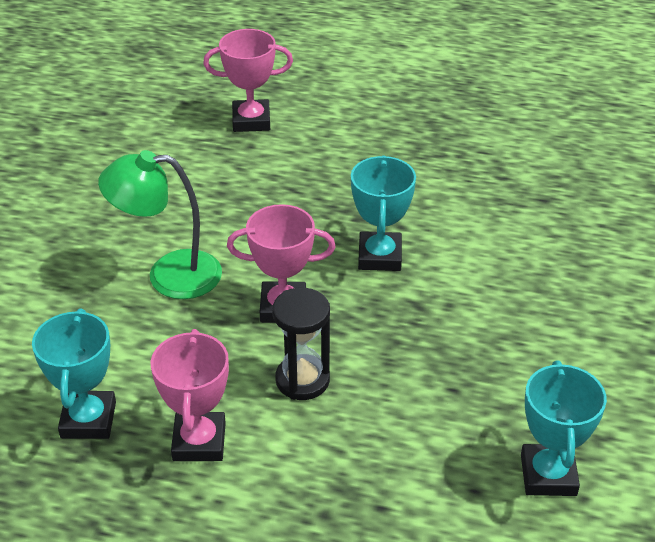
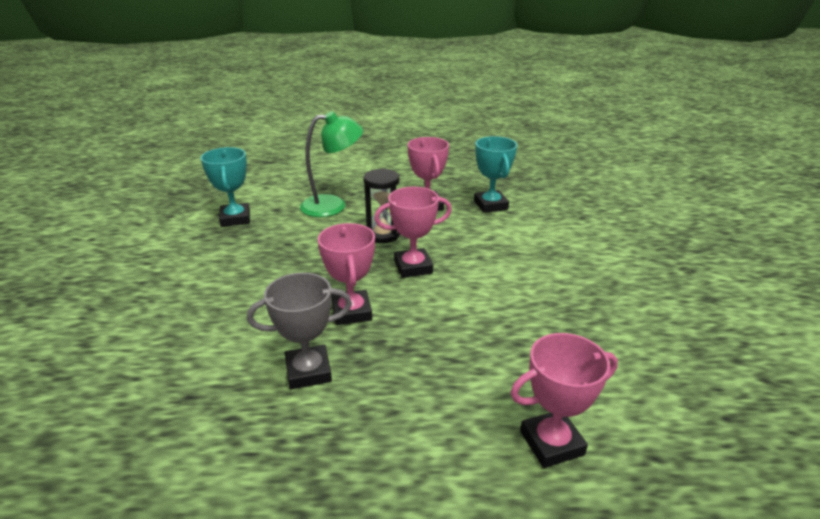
camera: 165 degrees right, 10 degrees down
(169, 275) = (507, 273): green lamp -> green lamp (333, 205)
(380, 256) = (351, 312): turquoise trophy -> pink trophy
(434, 202) = (308, 371): none -> grey trophy

